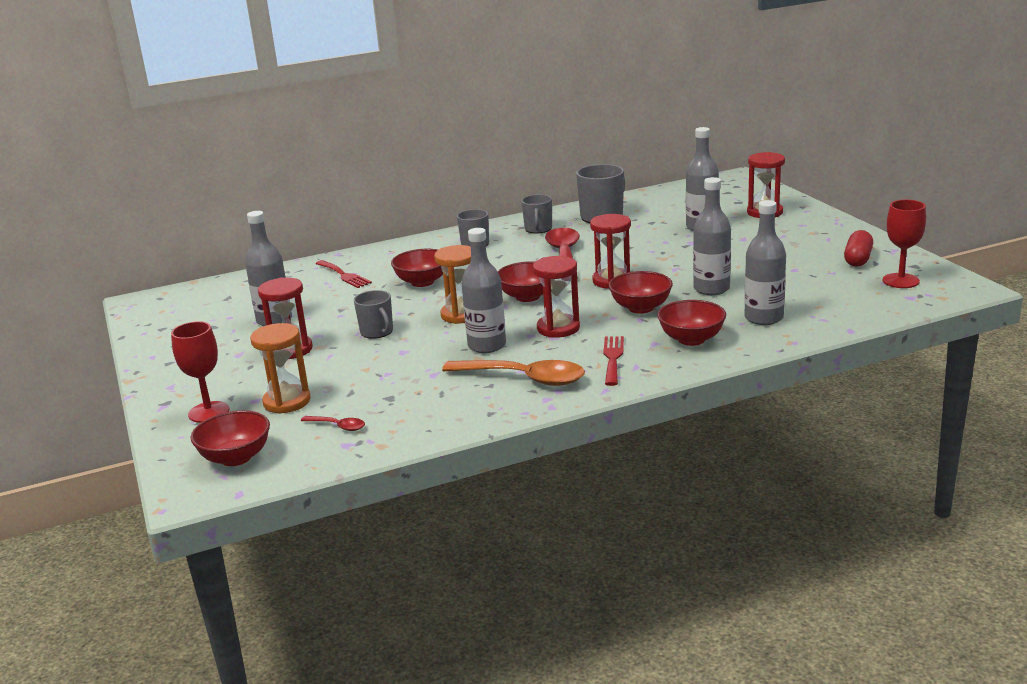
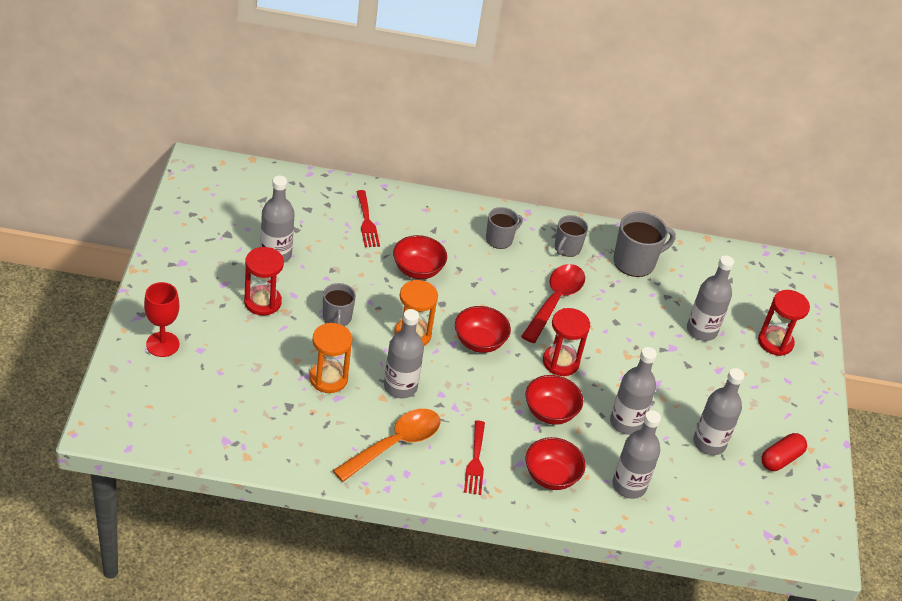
camera: 20 degrees right, 20 degrees up
(236, 457) = (149, 408): red bowl -> none
(287, 402) = (219, 365): orange hourglass -> orange hourglass (328, 378)
(338, 426) = (234, 416): red spoon -> none
(524, 378) = (395, 444): orange spoon -> orange spoon turned 90 degrees counterclockwise
(558, 328) = (468, 399): red hourglass -> none
(613, 358) = (475, 461): red fork -> red fork turned 150 degrees clockwise
(792, 273) = (709, 443): none -> grey bottle
(900, 281) = (783, 509): red goblet -> none

